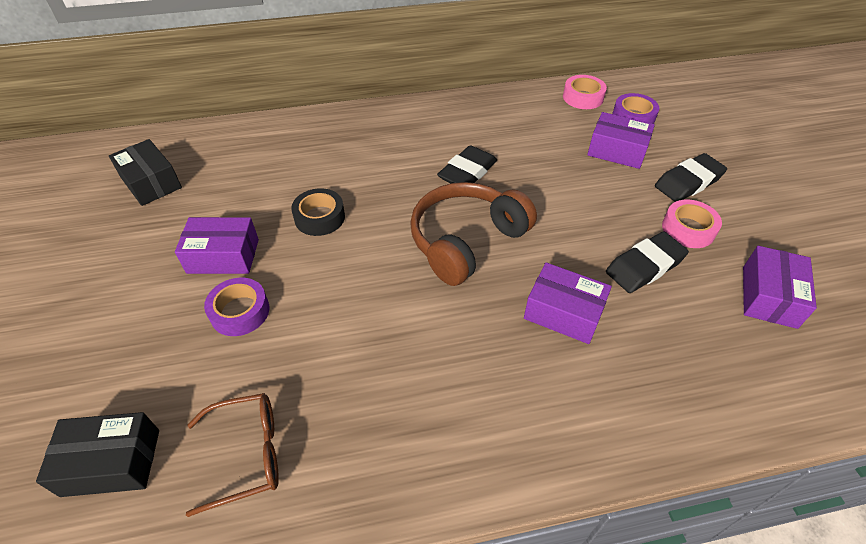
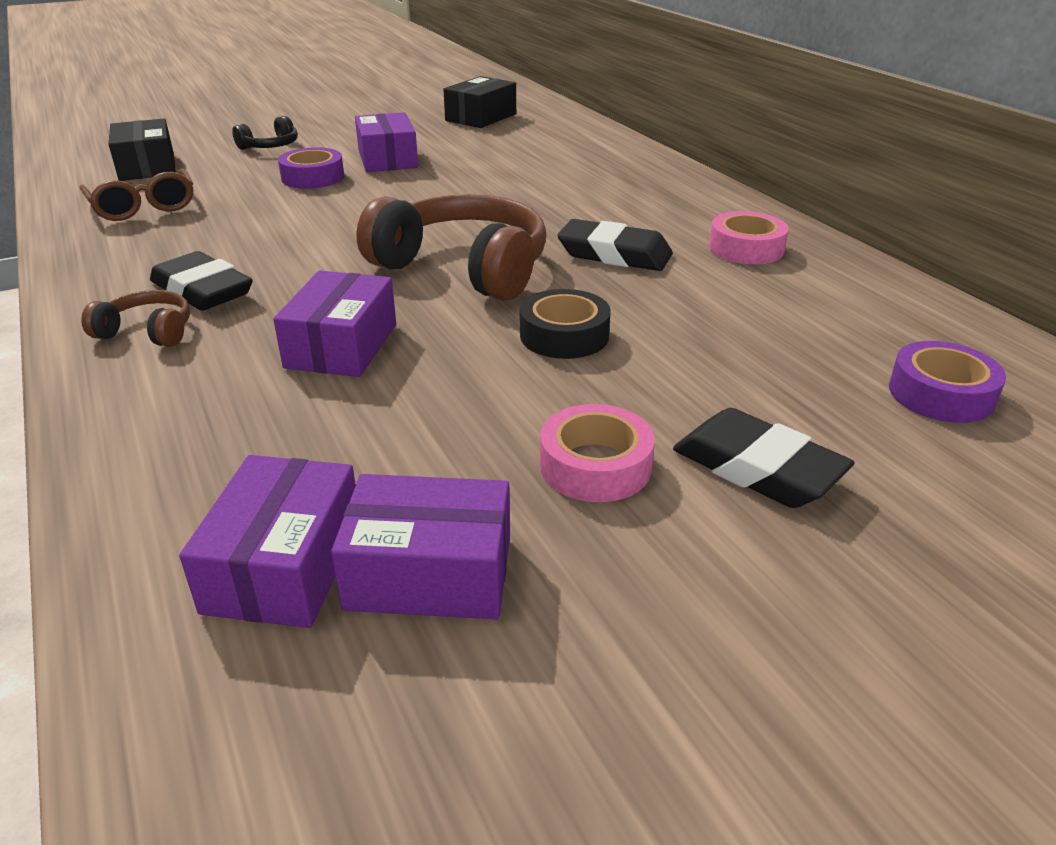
camera: 75 degrees right, 15 degrees down
(121, 342) = (270, 146): none -> black headphones
(319, 217) = (466, 187): black tape -> black tape (564, 335)
(525, 427) = (147, 332): none -> brown headphones
(583, 97) = (943, 333): pink tape -> pink tape (746, 248)
(617, 151) = (792, 377): purple box -> purple box (285, 565)
(644, 266) = (466, 414): black eraser -> black eraser (202, 290)

